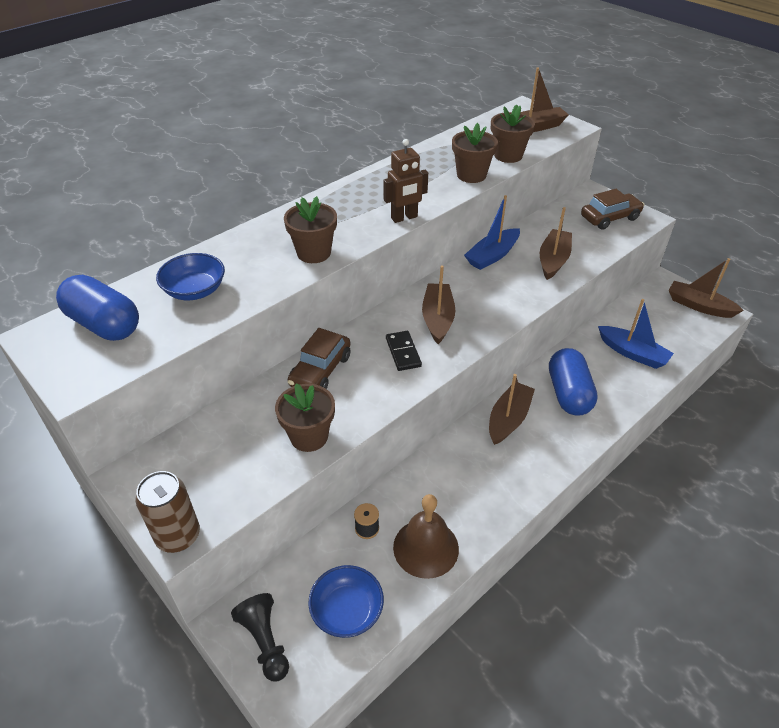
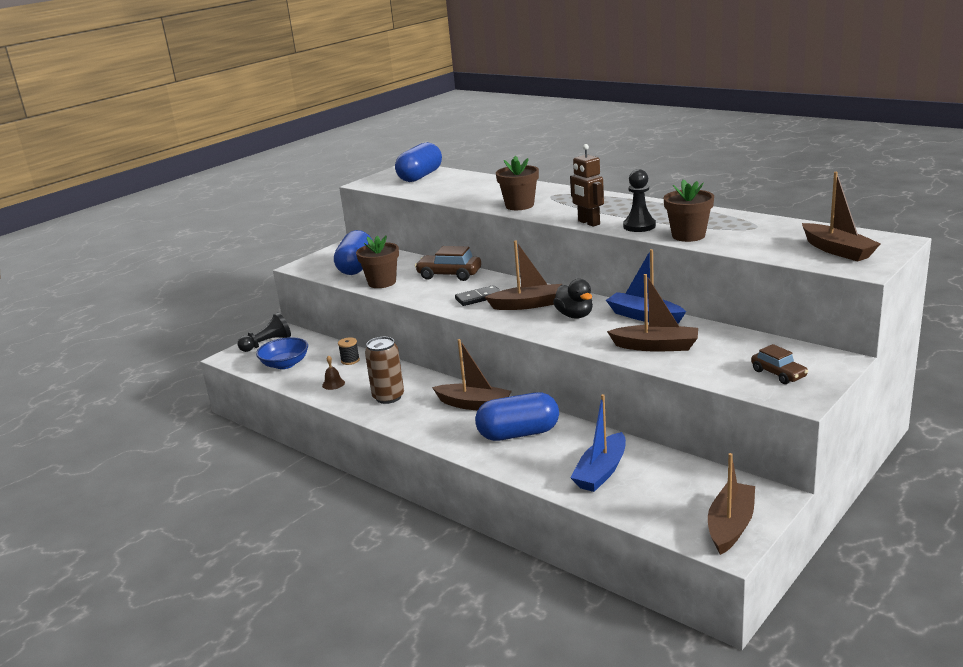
camera: 85 degrees right, 20 degrees down
(178, 536) = (302, 265): brown can -> brown can (388, 397)
(195, 290) = (461, 187): blue bowl -> none
(232, 464) = (356, 267): none -> blue capsule
(426, 547) = (333, 384): brown bell -> brown bell, size x0.44
(432, 193) = (639, 226): none -> black pawn
(476, 293) = (575, 315): none -> black duck
(508, 155) = (748, 245): brown flower pot -> none
(610, 218) = (778, 374): brown car -> brown car, size x0.66

